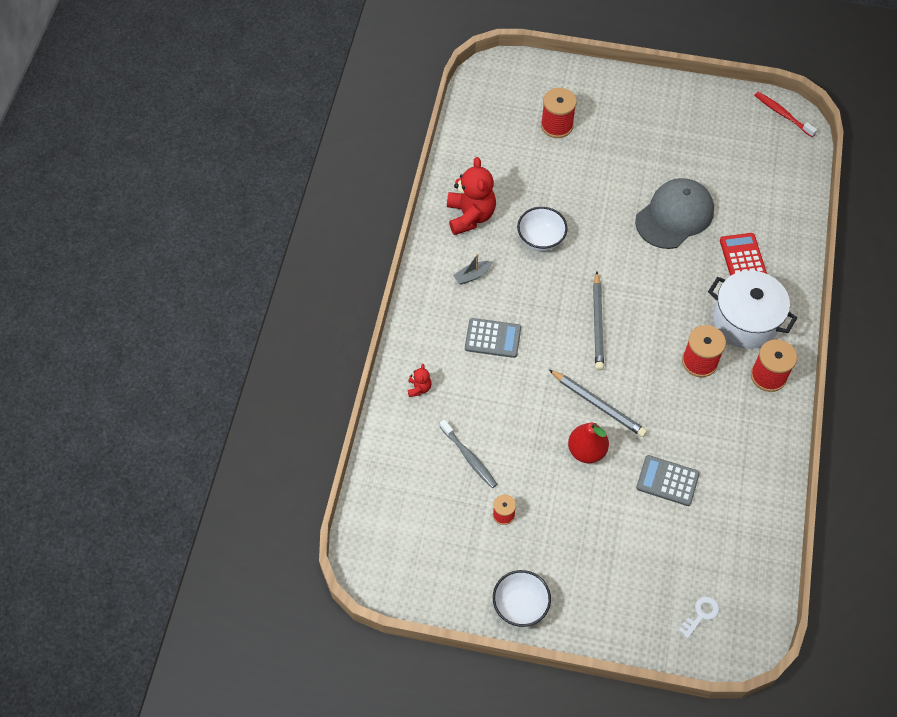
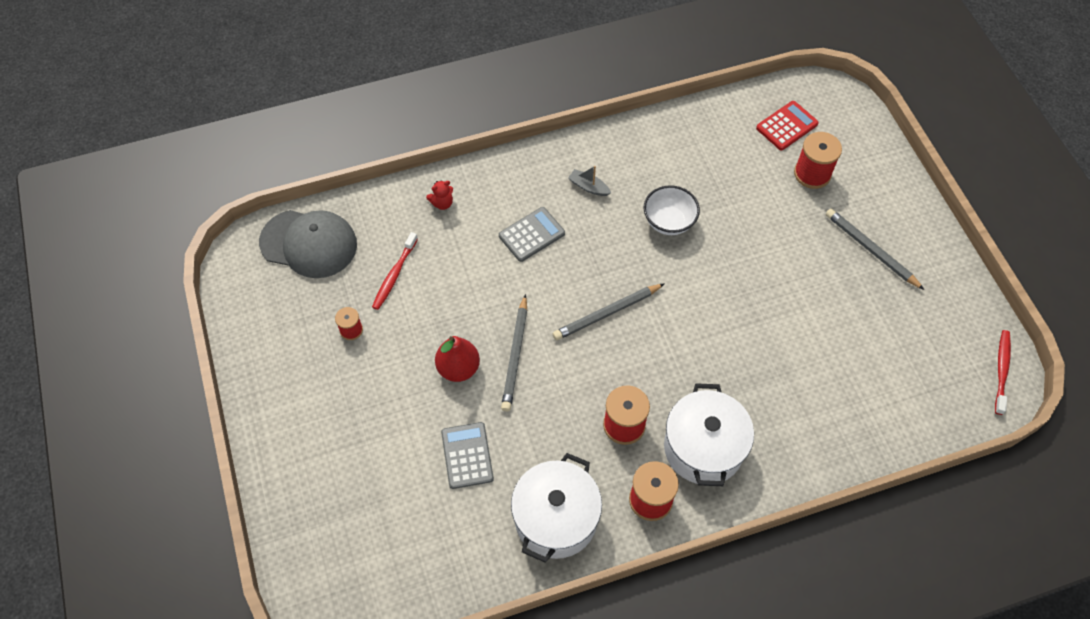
camera: 60 degrees right, 0 degrees up
(469, 457) = (394, 275): grey toothbrush -> red toothbrush
(470, 216) = (653, 154): red teddy bear -> none
(493, 338) = (531, 235): grey calculator -> grey calculator turned 105 degrees counterclockwise
(520, 605) = (265, 387): white bowl -> none
(645, 129) = (871, 250): none -> grey pencil
(674, 215) = (785, 324): grey cap -> grey cap (309, 243)
(701, 614) = (335, 552): white key -> none
(742, 257) = (781, 410): red calculator -> red calculator (786, 126)
(751, 445) = (556, 518): none -> white pot

